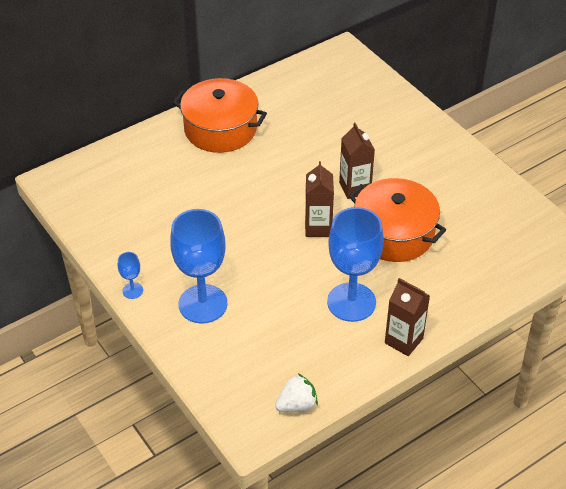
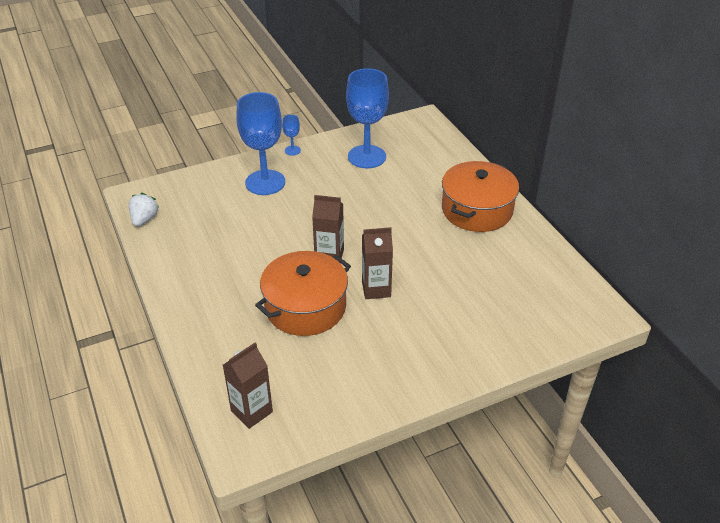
camera: 100 degrees right, 5 degrees down
(296, 405) = (144, 219): white strawberry -> white strawberry turned 150 degrees counterclockwise
(351, 302) = (232, 264): blue goblet -> blue goblet (367, 157)
(403, 340) = (175, 290): brown carton -> brown carton (251, 411)

